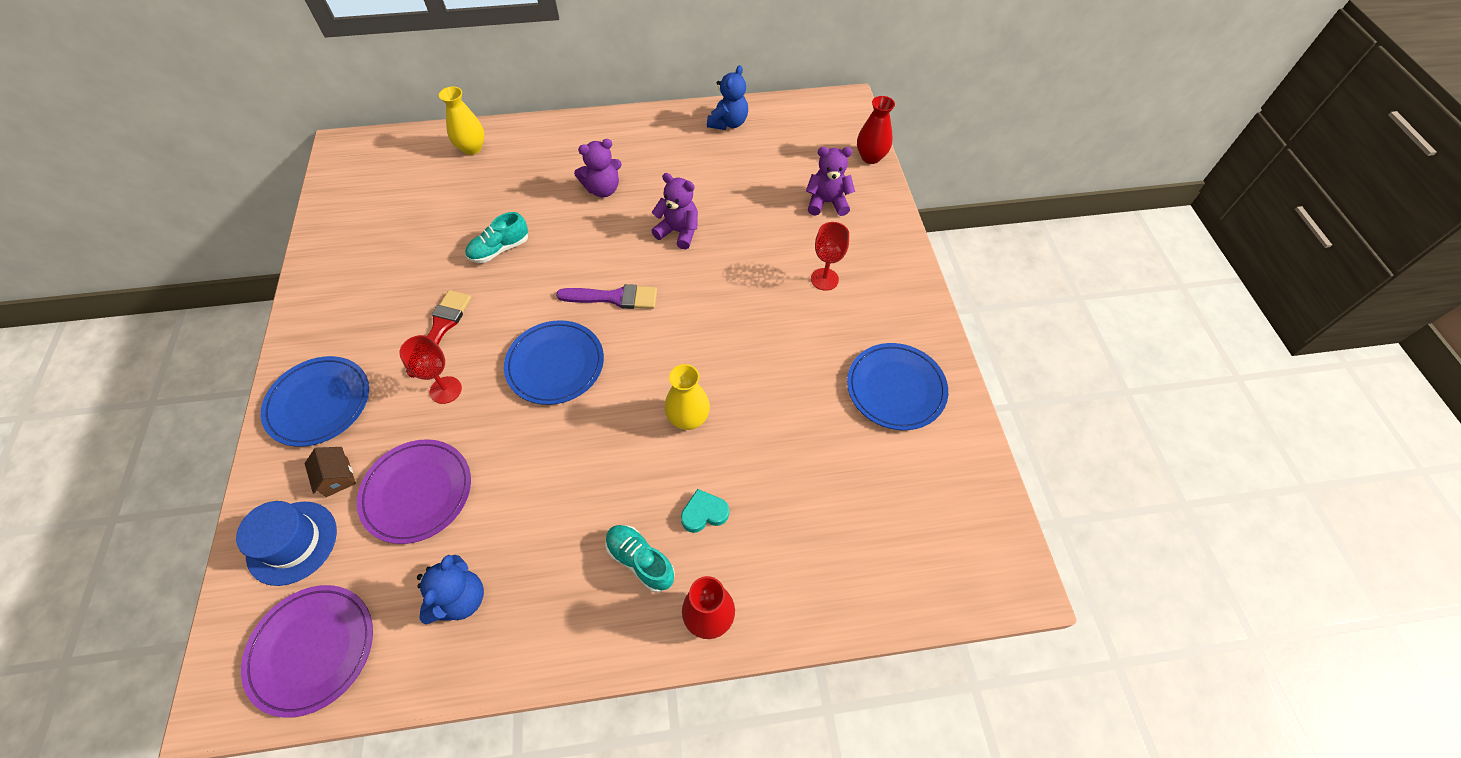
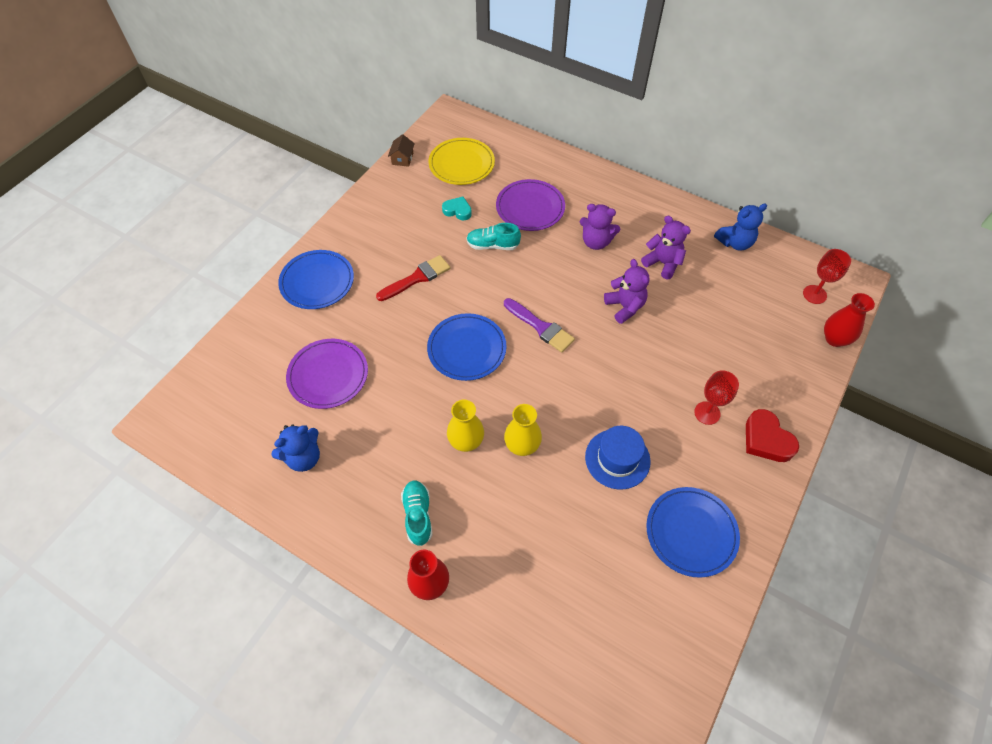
camera: 40 degrees right, 0 degrees up
(292, 542) = (246, 358): blue hat -> blue hat (617, 459)
(312, 649) = (214, 427): purple plate -> purple plate (530, 208)
(337, 477) = (294, 335): brown house -> brown house (402, 158)
(398, 189) = (461, 164): none -> yellow plate
(445, 390) = (390, 321): red goblet -> red goblet (814, 294)
(472, 148) = (530, 160): yellow vase -> yellow vase (466, 441)
(704, 513) = (481, 516): turquoise heart -> turquoise heart (457, 210)
(827, 203) = (762, 354): purple teddy bear -> purple teddy bear (662, 263)
(888, 270) = (766, 439): none -> red heart

